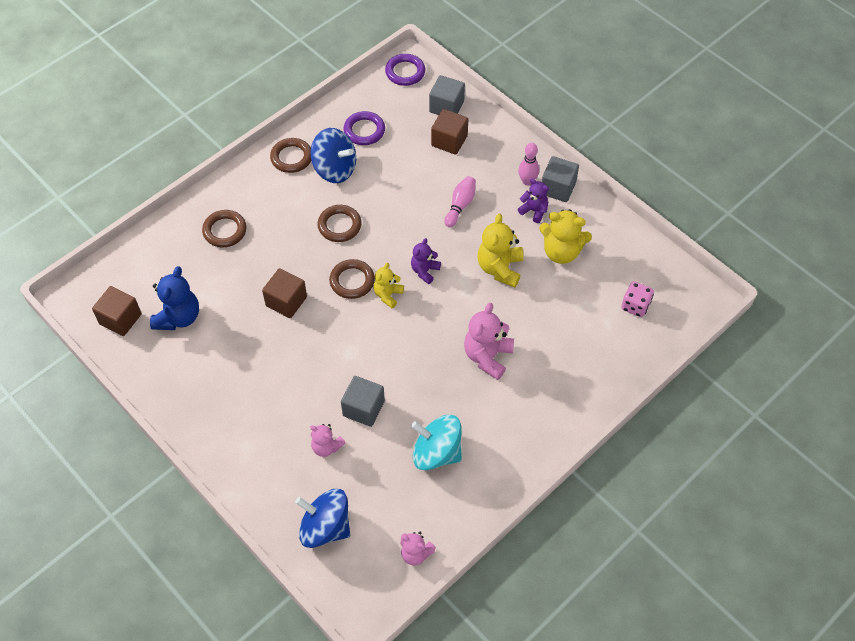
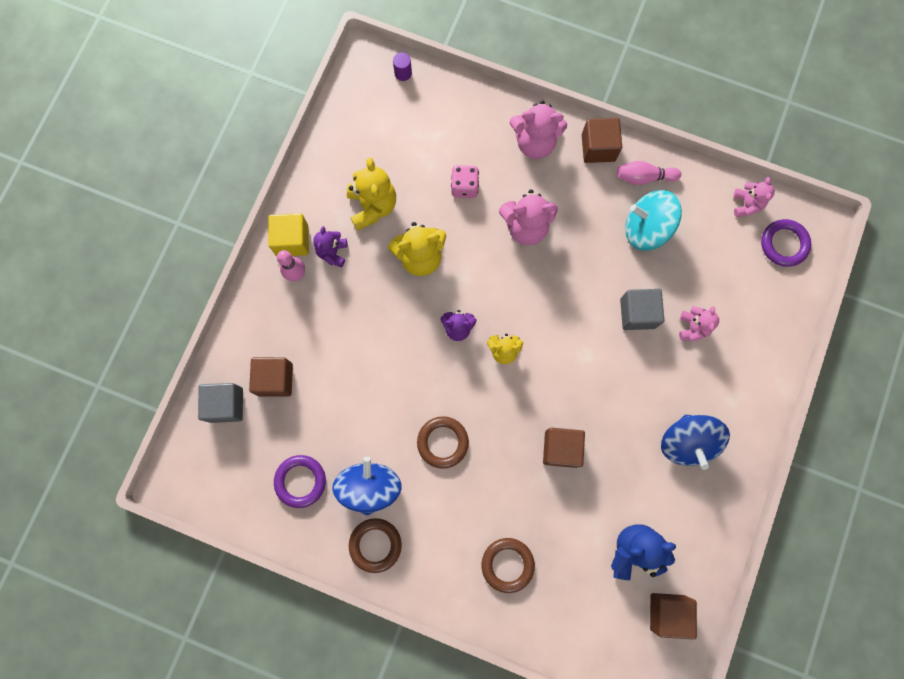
camera: 115 degrees left, 20 degrees up
(325, 527) = (766, 290): blue spinning top -> blue spinning top (686, 442)
(352, 281) = (505, 394): brown ring -> none
(405, 72) = (191, 477): purple ring -> purple ring (784, 244)
(436, 452) = (646, 228): turquoise spinning top -> turquoise spinning top turned 105 degrees clockwise
(460, 205) = (359, 329): pink bowling pin -> pink bowling pin (644, 177)
(535, 448) = (598, 147): none -> brown cube
(558, 188) = (292, 240): grey cube -> yellow cube
(565, 398) = (535, 142): none -> pink teddy bear
(635, 306) = (405, 117): pink dice -> pink dice (464, 187)
(681, 321) = (403, 73): none -> purple cylinder

